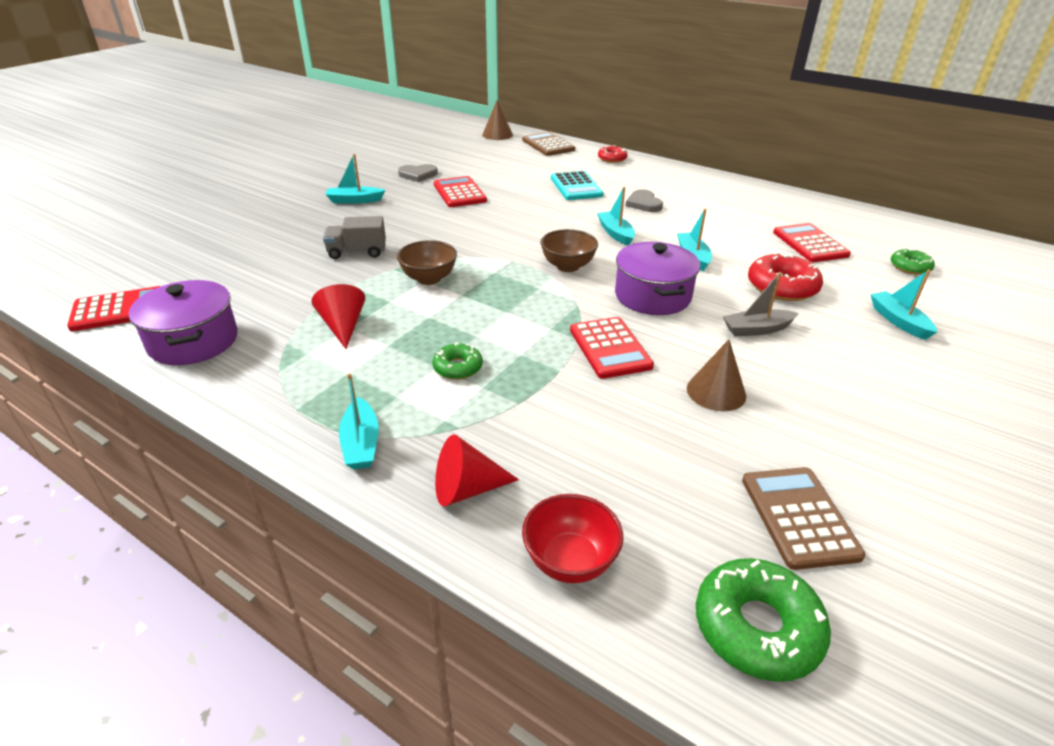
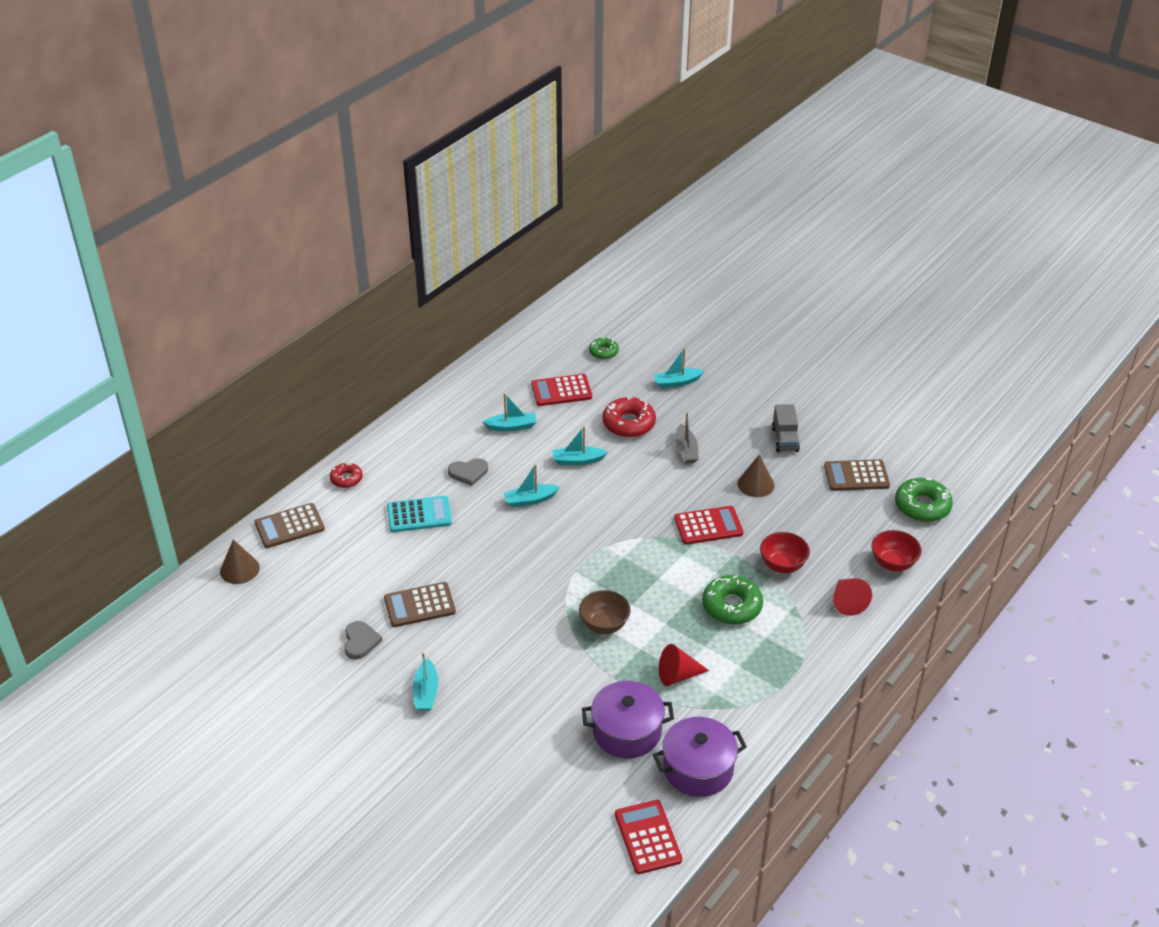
camera: 85 degrees left, 5 degrees up
(357, 252) = (550, 678): grey truck -> grey truck (785, 439)
(361, 443) = (812, 652): turquoise boat -> turquoise boat (511, 426)
(458, 367) = (732, 606): green donut -> green donut, size x1.70
(459, 193) = (419, 605): red calculator -> brown calculator
(543, 416) = (782, 565): none -> red bowl
(568, 266) = (588, 536): brown bowl -> none
(652, 296) = (639, 494): purple pot -> purple pot (627, 731)

